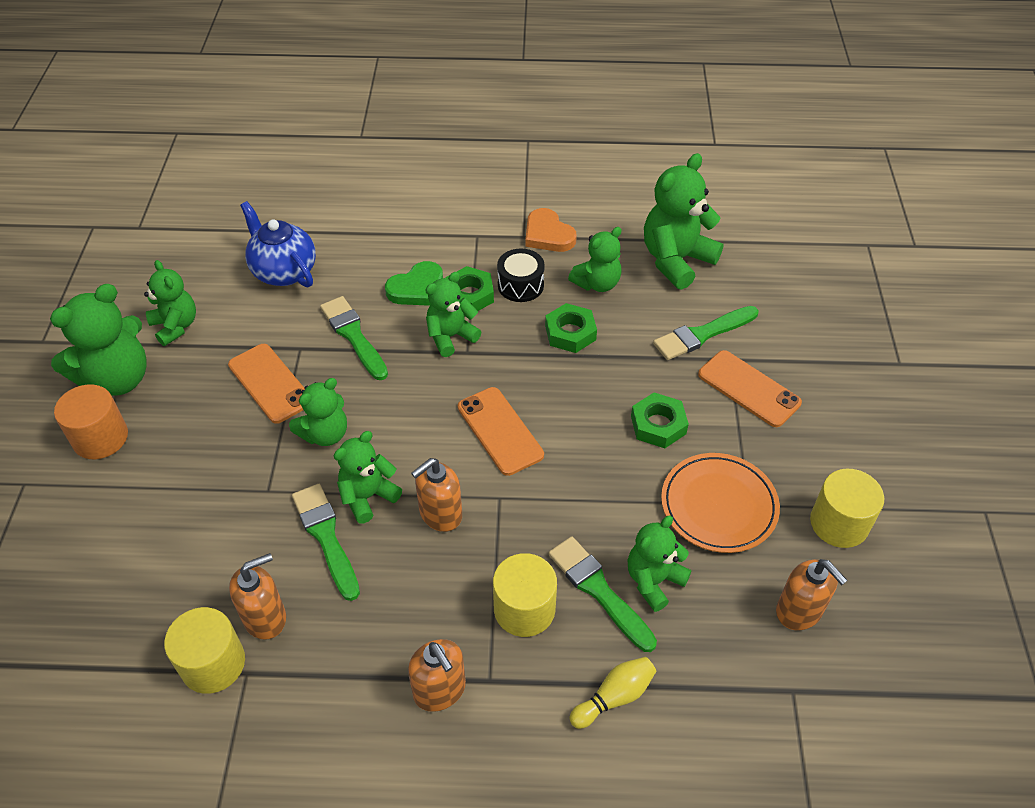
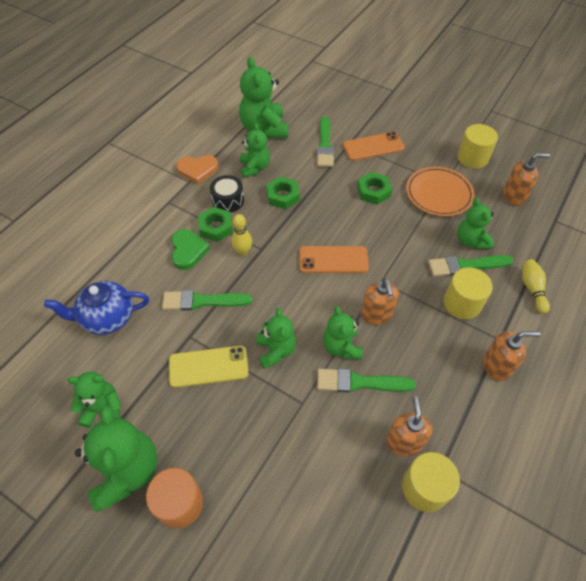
camera: 60 degrees left, 5 degrees up
(270, 383) = (208, 366): orange phone -> yellow phone
(450, 336) = (243, 251): green teddy bear -> yellow bowling pin

